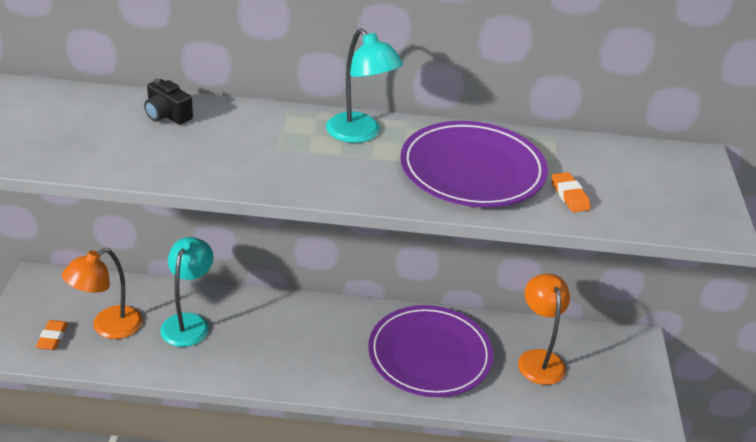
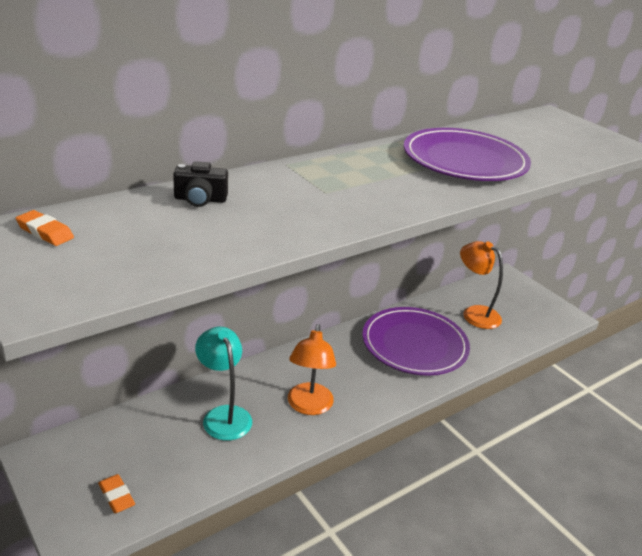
camera: 40 degrees left, 5 degrees down
(108, 327) = (159, 458): orange lamp -> orange lamp (309, 406)
(360, 134) = (363, 163): turquoise lamp -> none
(569, 195) = (536, 155): orange eraser -> orange eraser (45, 232)

